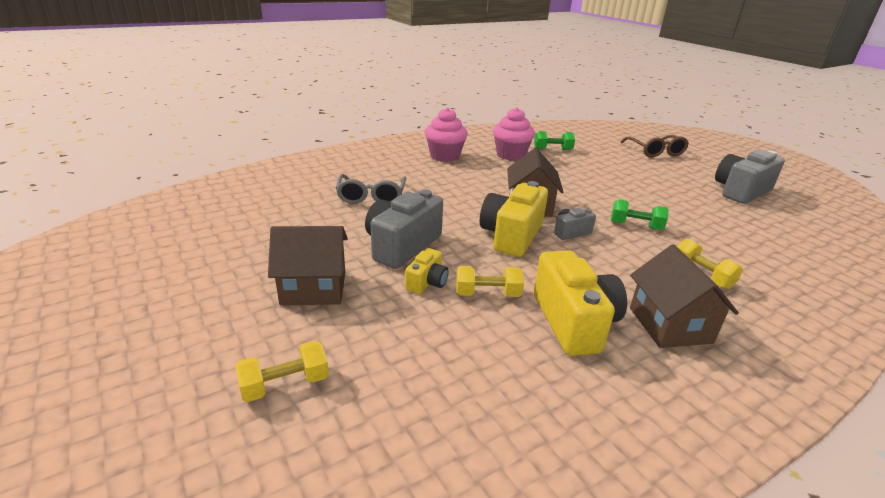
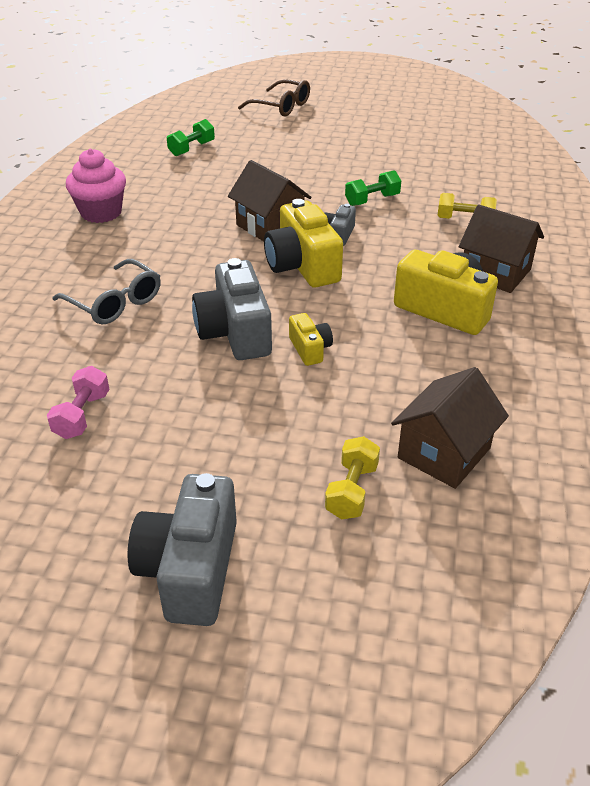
camera: 45 degrees left, 10 degrees up
(255, 235) = (82, 415): none -> pink dumbbell
(314, 288) = (235, 417): brown house -> brown house (444, 453)
(487, 294) = (364, 327): yellow dumbbell -> none
(511, 155) = (164, 176): pink cupcake -> none
(741, 191) = (395, 122): grey camera -> grey camera (190, 569)

